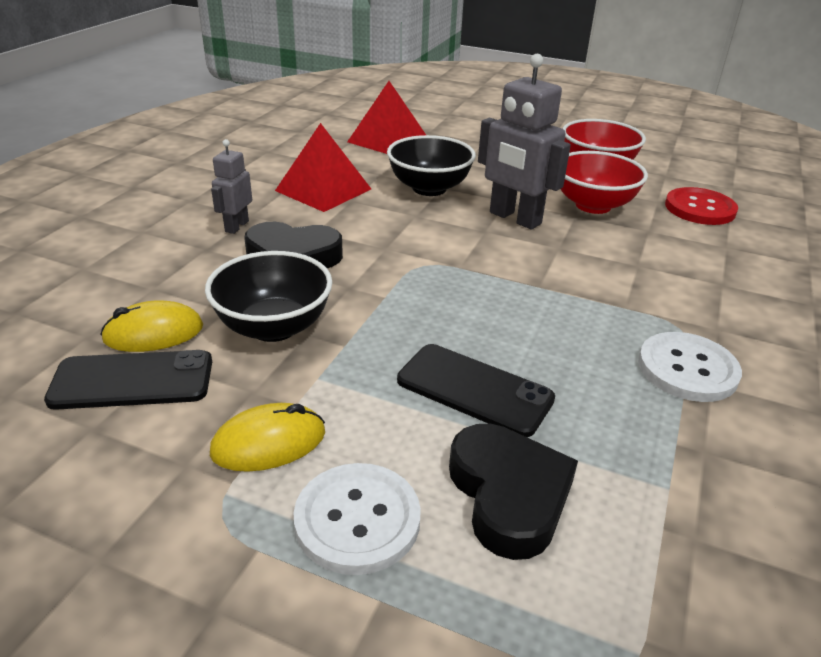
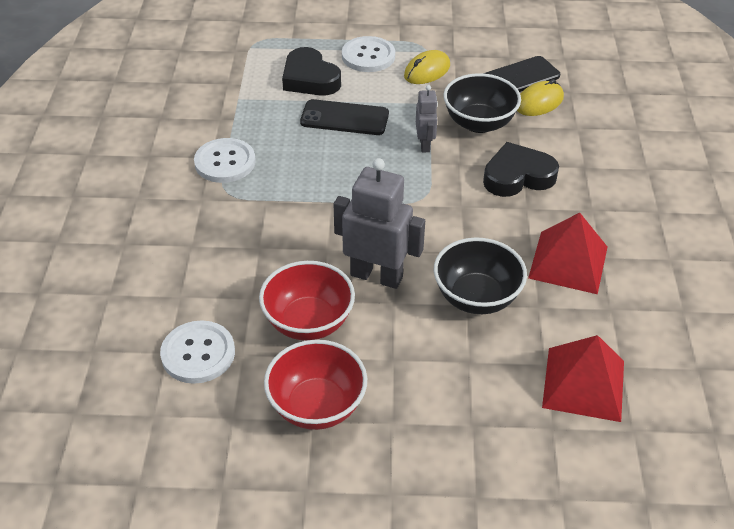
camera: 160 degrees right, 10 degrees up
(236, 226) = (589, 194): grey robot -> grey robot (425, 145)
(700, 208) = (198, 353): red button -> white button

